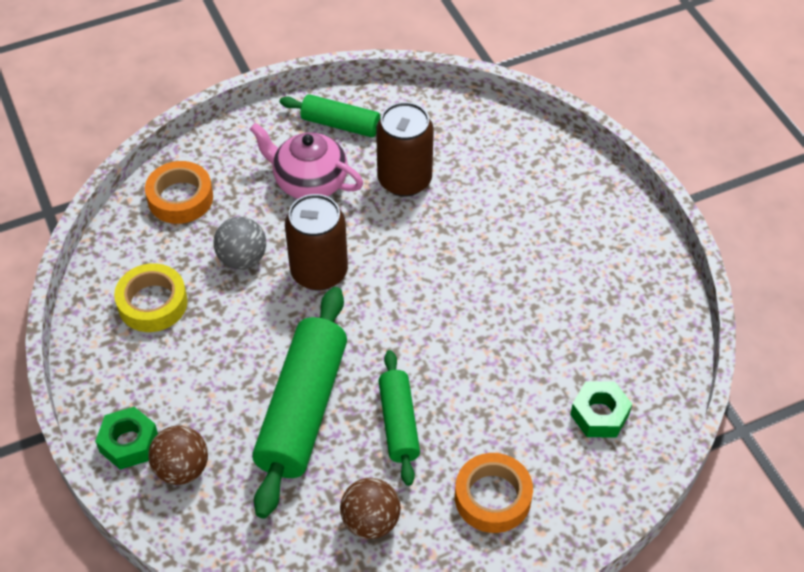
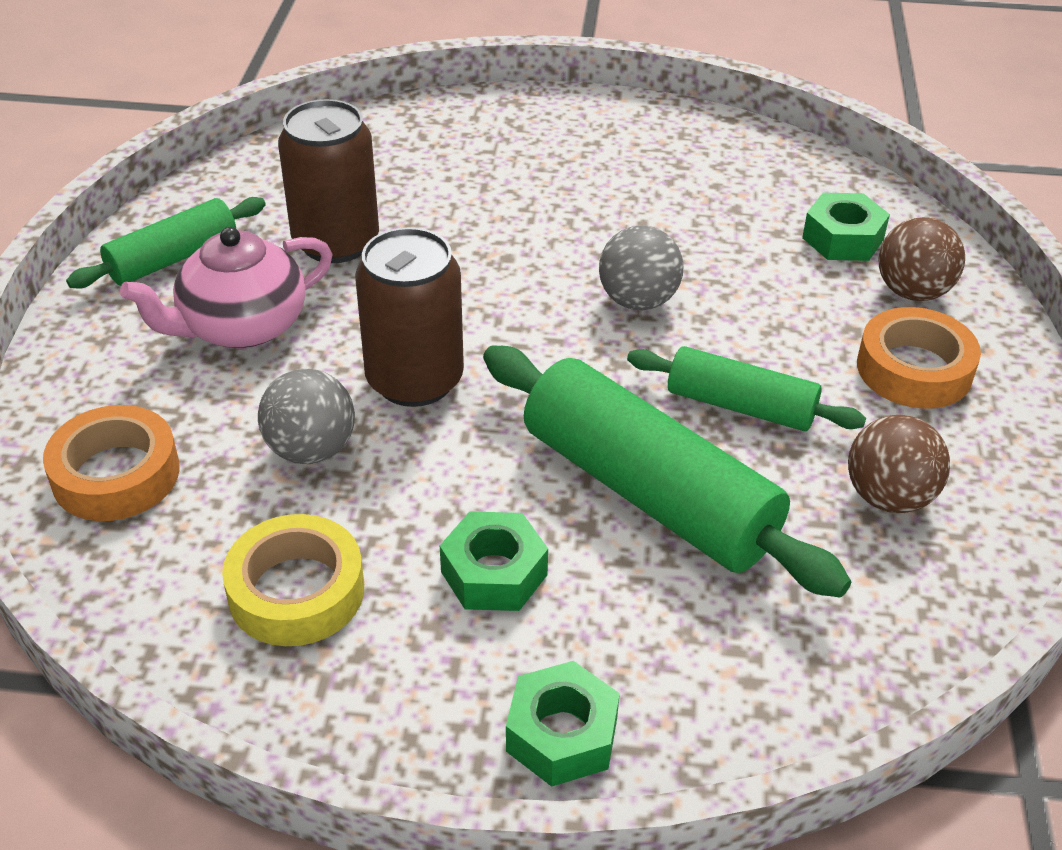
camera: 60 degrees left, 10 degrees down
(182, 468) = (662, 680): brown ball -> brown ball (912, 292)
(208, 371) = (494, 573): none -> green nut
(456, 337) = (638, 301): none -> grey ball

